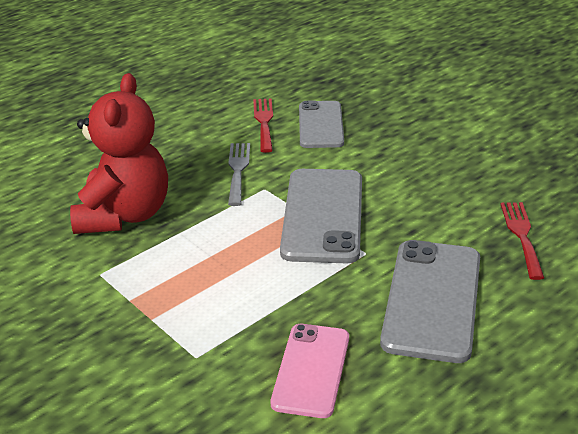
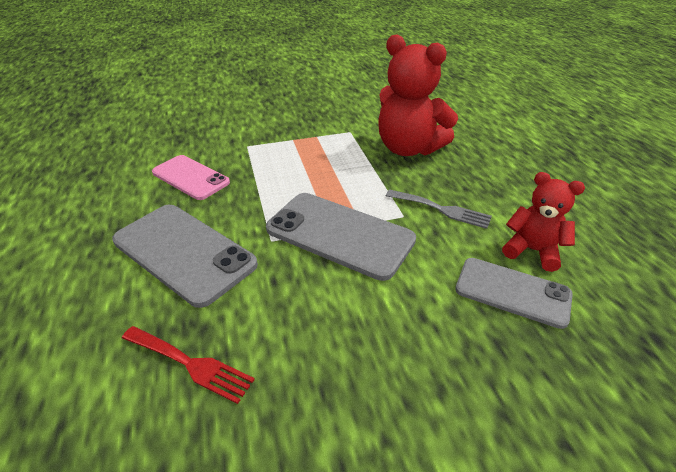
camera: 115 degrees right, 5 degrees up
(264, 122) = (532, 250): red fork -> red teddy bear

